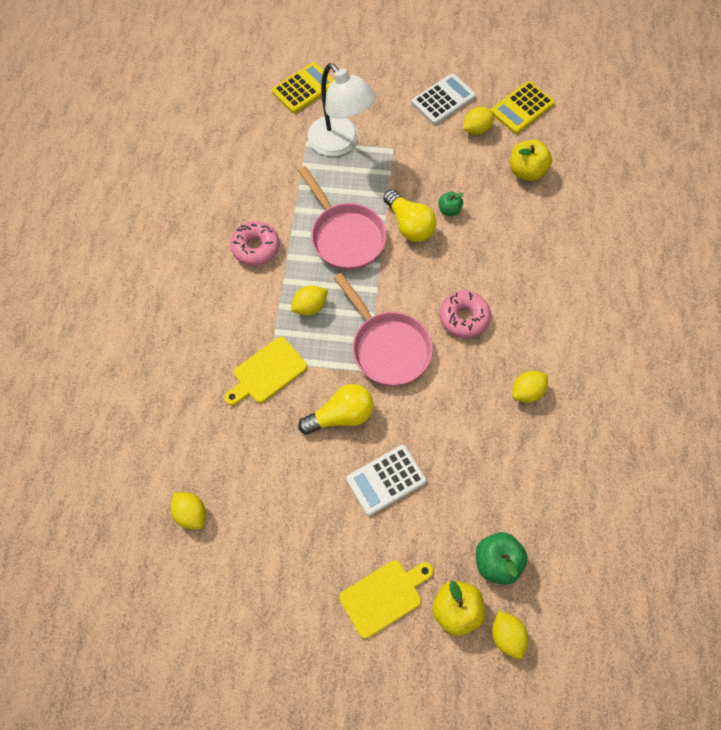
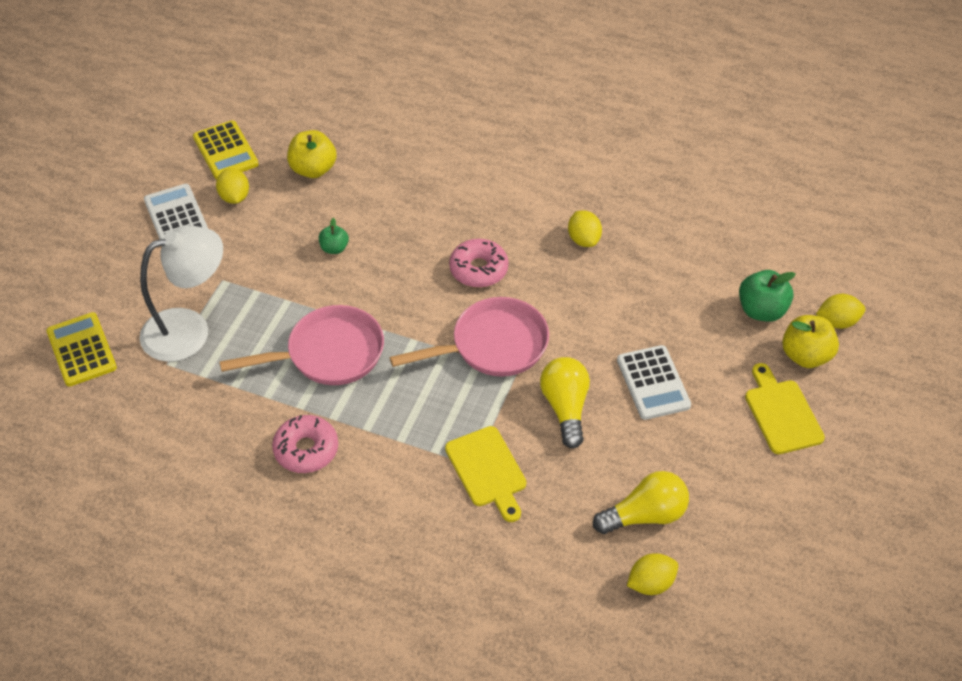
camera: 75 degrees left, 15 degrees down
(310, 307) = (413, 409): yellow lemon -> none
(409, 224) = (338, 289): yellow light bulb -> yellow light bulb (645, 515)

